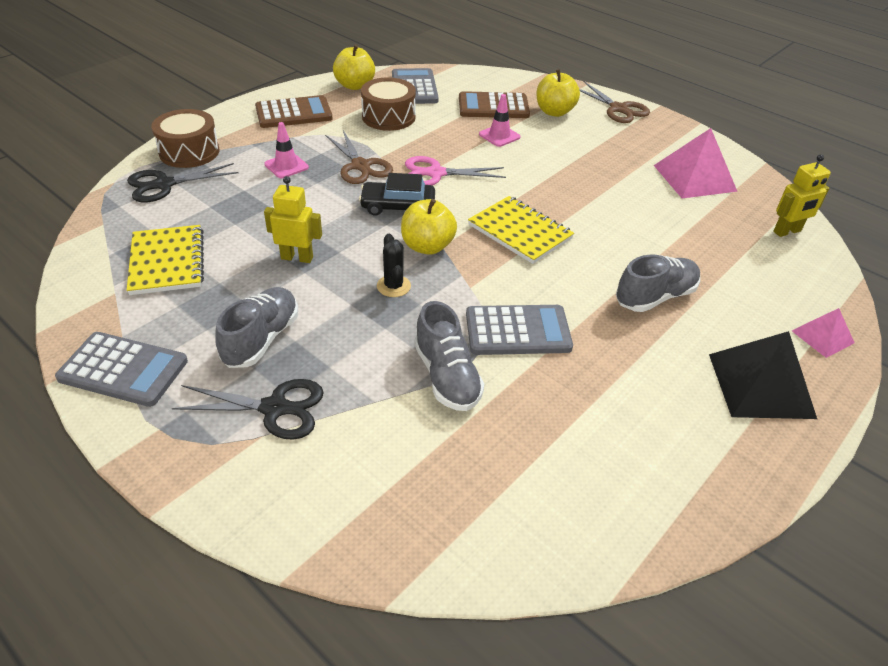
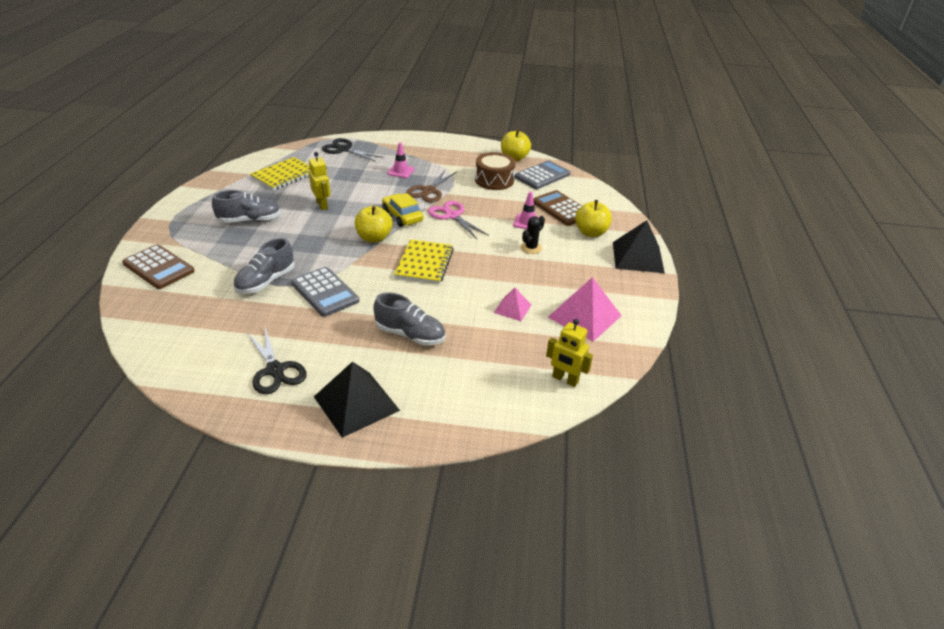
camera: 55 degrees right, 5 degrees down
(123, 370) = (201, 197): grey calculator -> none
(189, 152) = (380, 143): brown drum -> none
(275, 408) = (204, 242): black scissors -> black scissors (275, 370)
(294, 113) = (456, 153): brown calculator -> brown calculator (158, 267)
(393, 286) = (326, 240): black cactus -> black cactus (531, 248)
(398, 206) = (402, 216): black car -> yellow car
(618, 109) = (637, 257): brown scissors -> black pyramid
(822, 336) = (440, 424): pink pyramid -> pink pyramid (512, 308)

